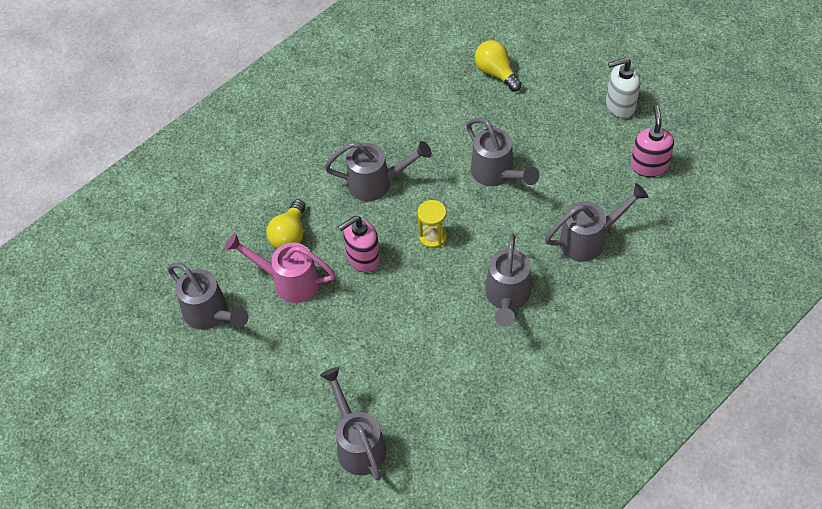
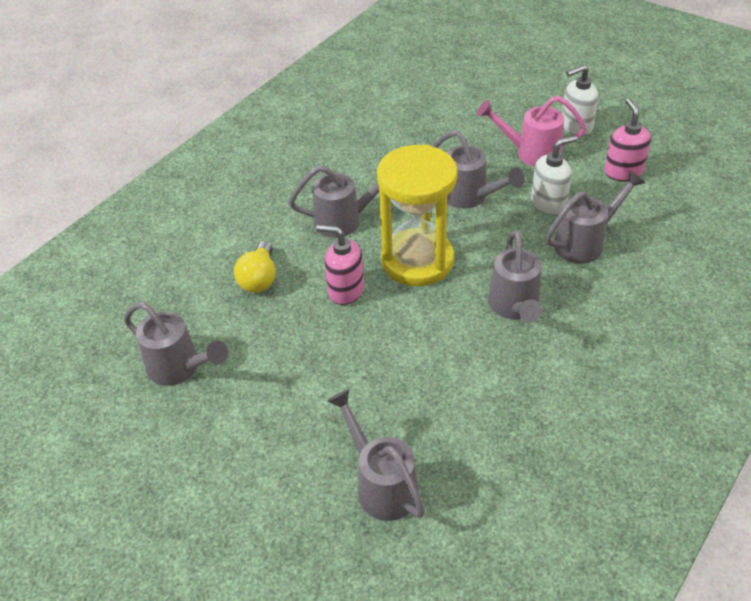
camera: 10 degrees left, 10 degrees down
(289, 281) = (266, 323): pink watering can -> pink watering can (531, 153)
(363, 258) = (345, 290): pink soap dispenser -> pink soap dispenser turned 60 degrees clockwise
(432, 237) = (417, 261): yellow hourglass -> yellow hourglass, size x2.36
(496, 73) = (445, 115): yellow light bulb -> none
(568, 192) = (548, 204): none -> white soap dispenser

